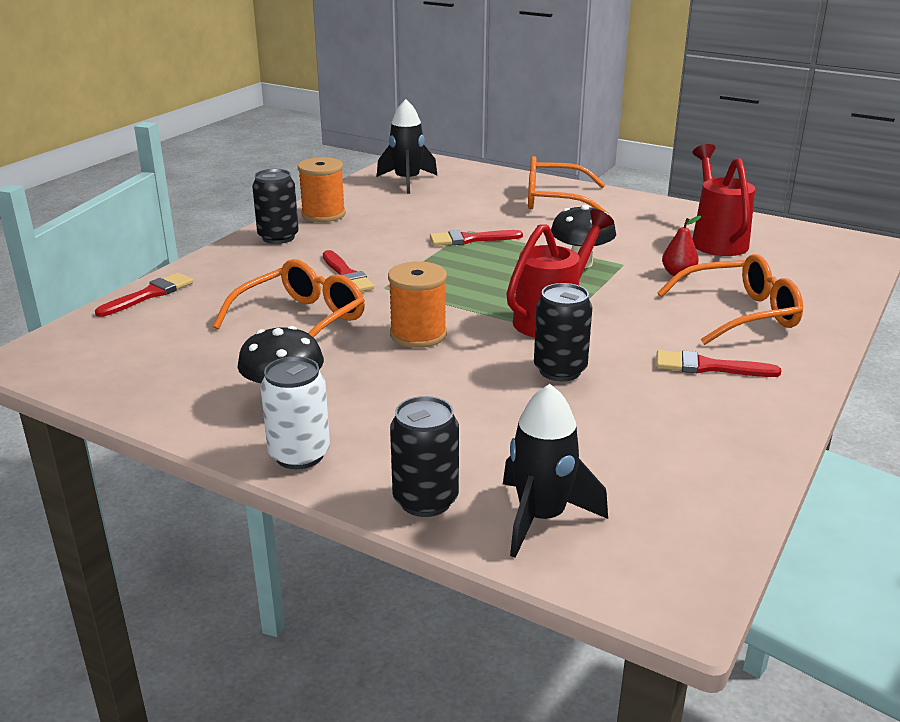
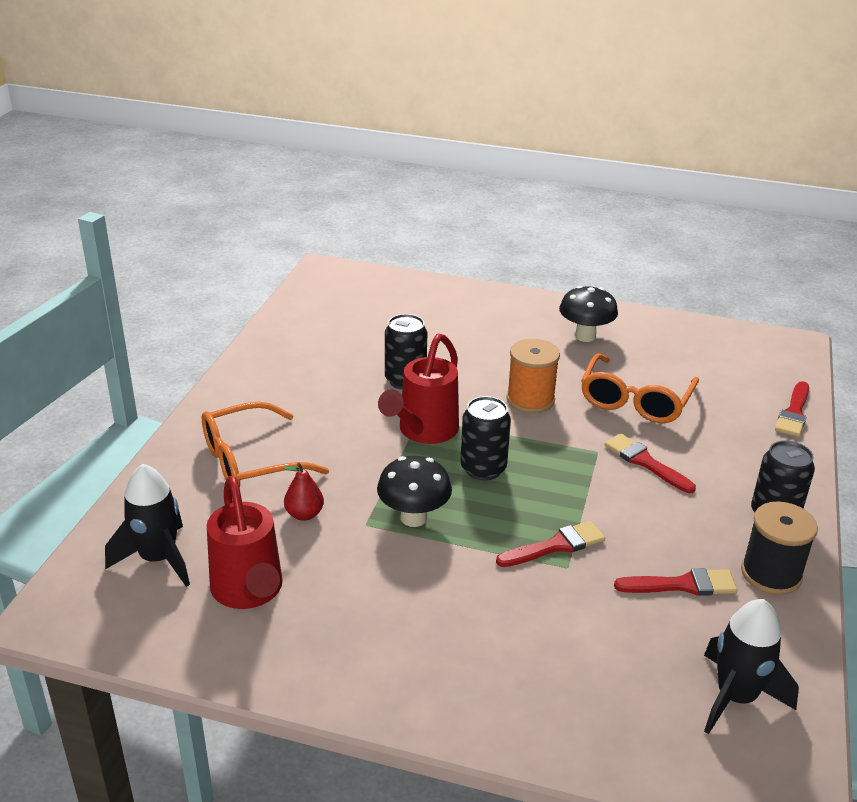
camera: 165 degrees right, 5 degrees up
(299, 455) = (545, 306): white can -> none
(323, 214) = (771, 574): orange spool -> black spool
(425, 500) = (459, 293): black can -> black can (483, 469)
(541, 517) = (394, 292): black rocket -> black rocket (158, 559)
(554, 200) = (482, 670): orange glasses -> none
(708, 367) = (289, 397): red brush -> red brush (682, 585)

